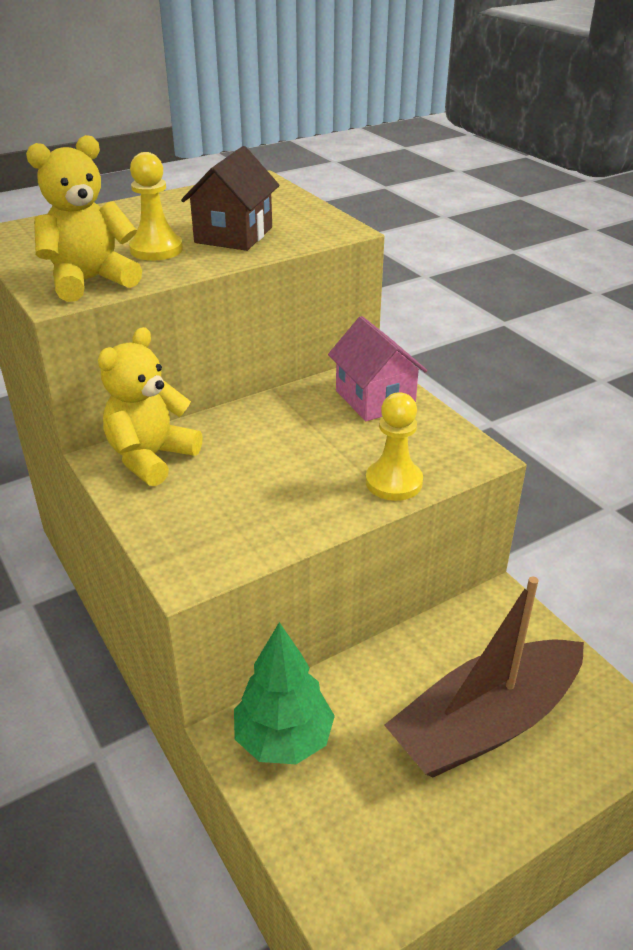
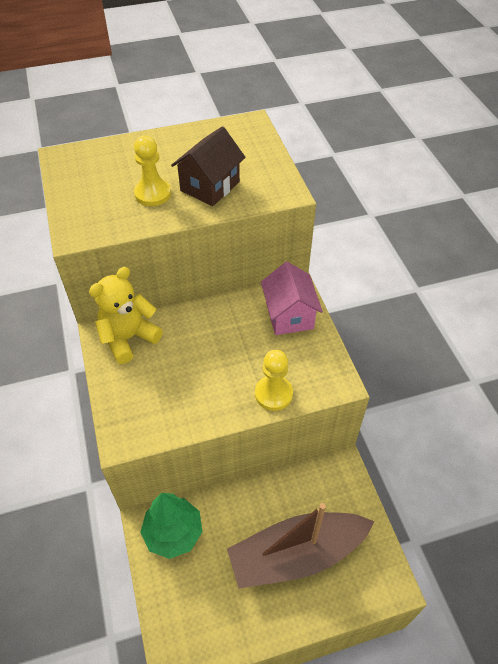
camera: 15 degrees right, 15 degrees up
(90, 281) = (99, 221): yellow teddy bear -> none

